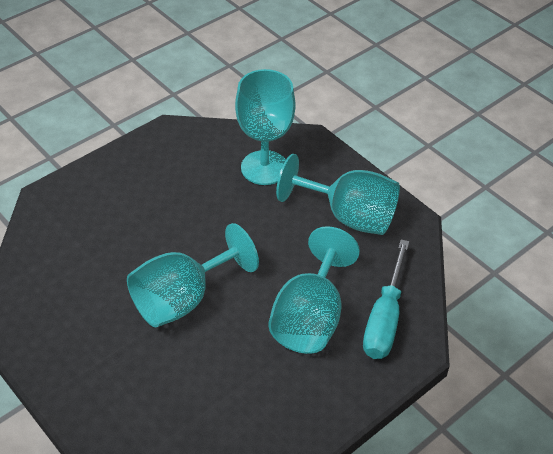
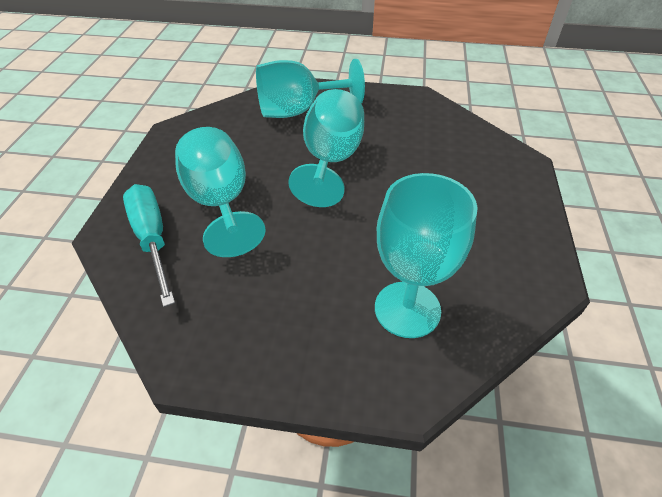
camera: 140 degrees right, 0 degrees up
(348, 216) = (263, 315): turquoise goblet -> turquoise goblet (298, 111)

